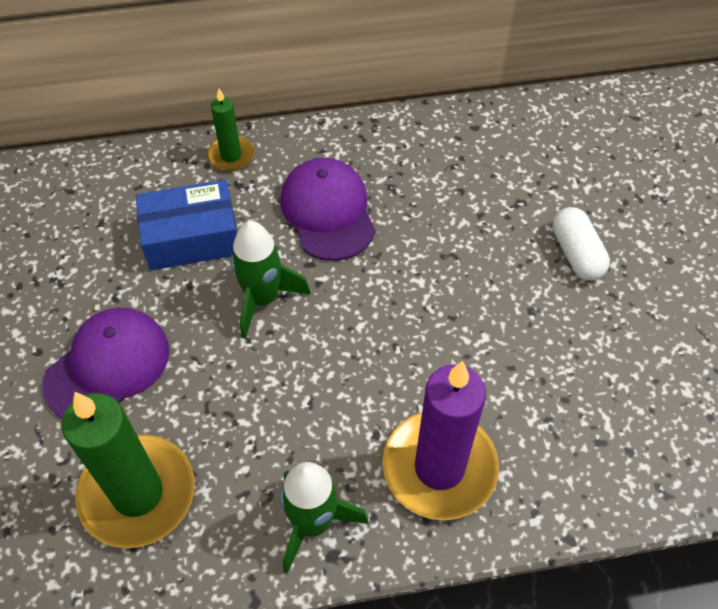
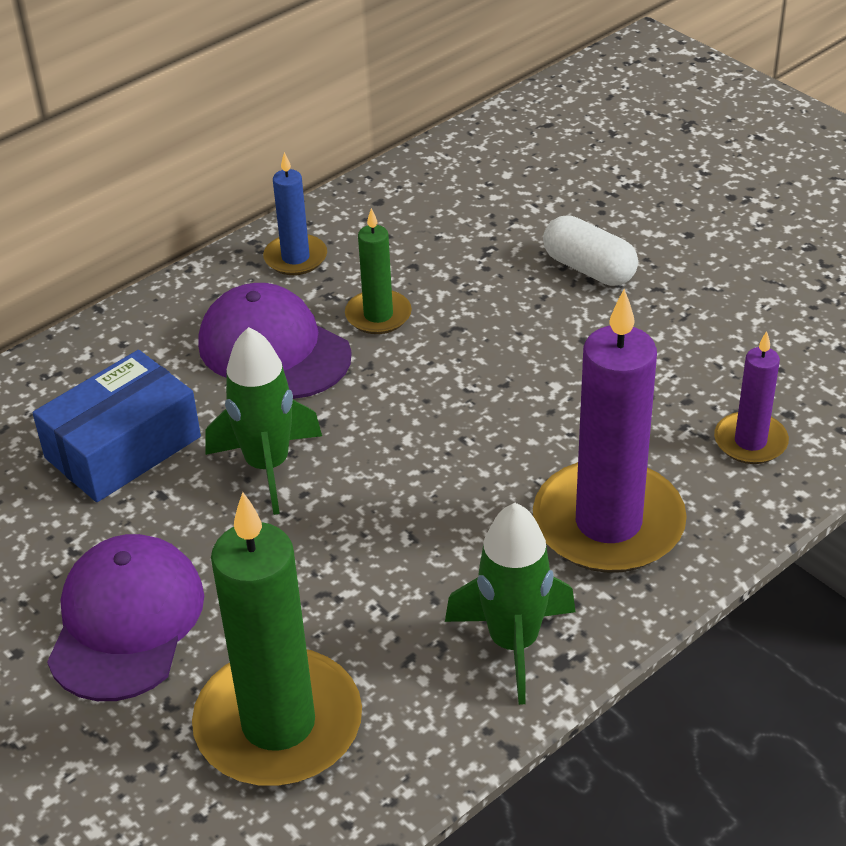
camera: 30 degrees left, 15 degrees down
(231, 155) = (102, 346): green candle -> green candle (378, 315)
(391, 146) = (295, 258): none -> blue candle
(584, 459) = (750, 441): none -> purple candle

